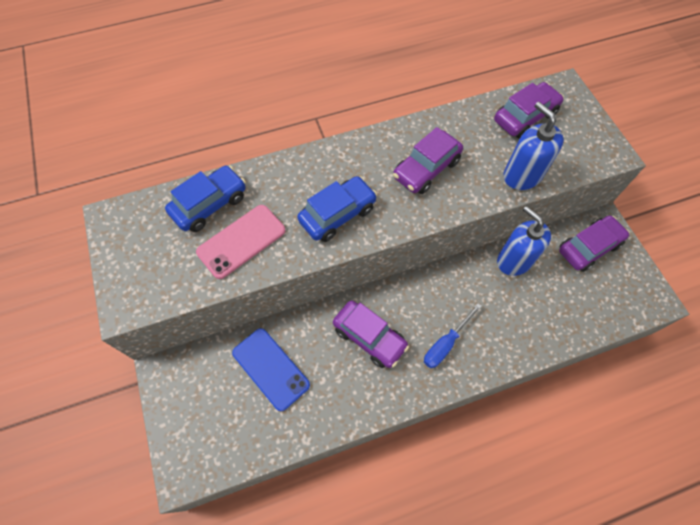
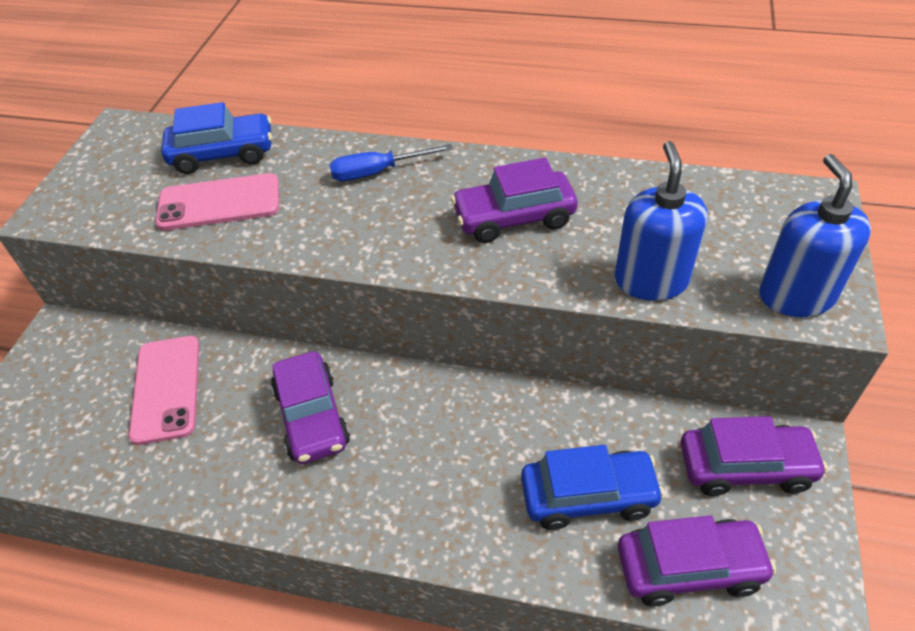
camera: 35 degrees right, 15 degrees down
(270, 369) = (166, 389): blue phone -> pink phone
(337, 214) = (353, 221): blue car -> blue car (588, 496)
(445, 344) = (405, 481): blue screwdriver -> blue screwdriver (377, 172)
(514, 260) = (601, 424): blue soap dispenser -> blue soap dispenser (796, 295)
(525, 117) = (719, 212): purple car -> purple car (689, 568)

